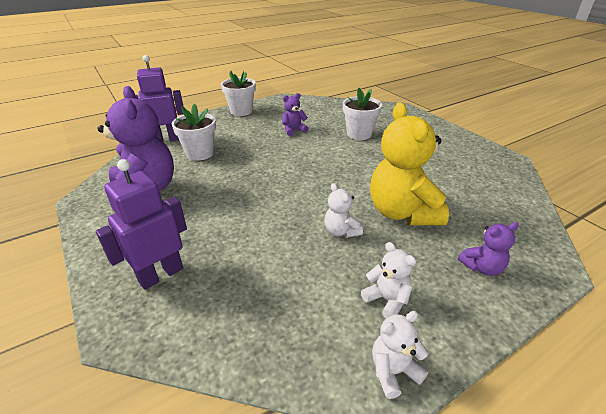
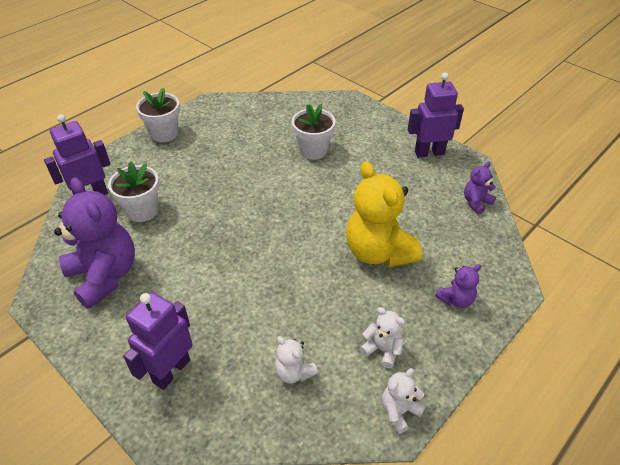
camera: 15 degrees left, 10 degrees up
(293, 130) = (238, 156): purple teddy bear -> purple teddy bear (476, 202)
(341, 231) = (326, 286): white teddy bear -> white teddy bear (294, 372)
(467, 147) = (429, 152): none -> purple robot

